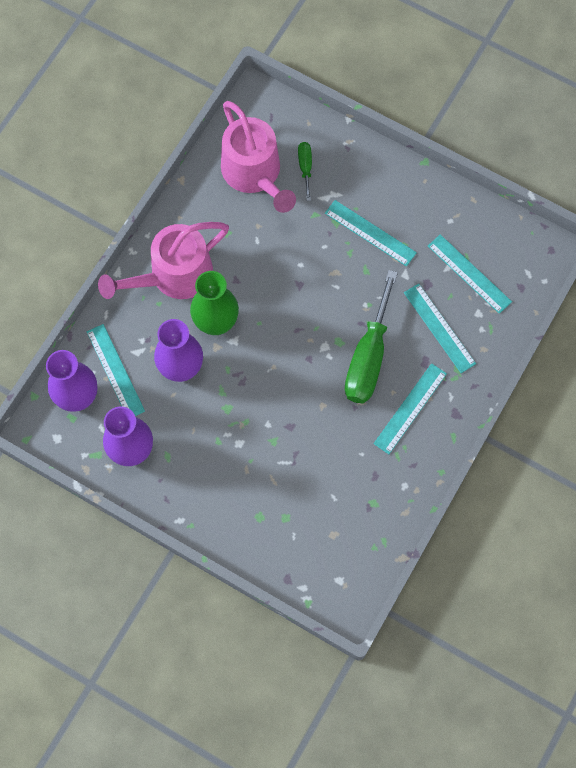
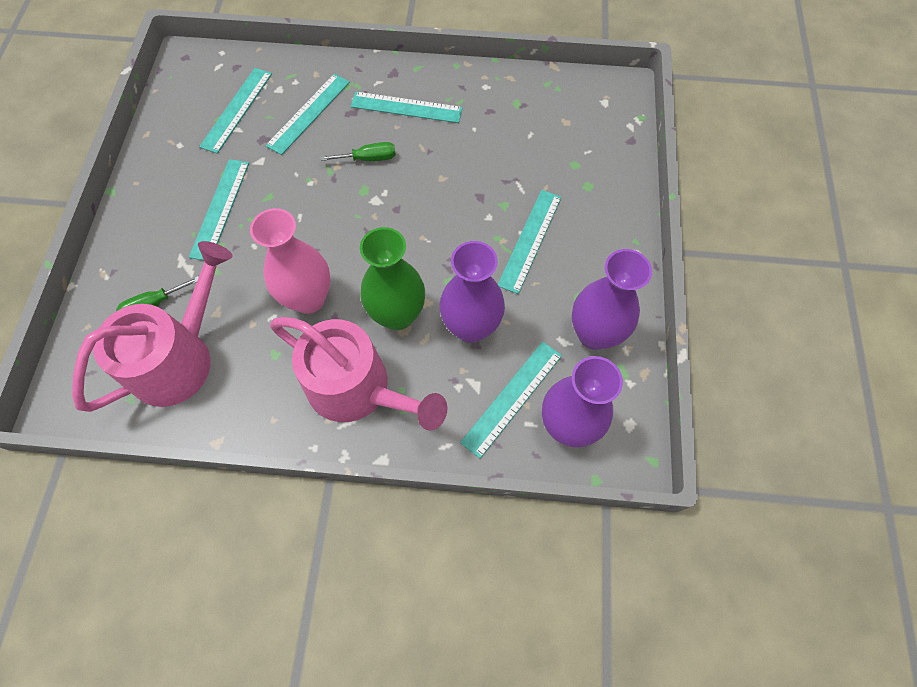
camera: 115 degrees left, 5 degrees down
(231, 444) = (530, 240): none -> turquoise ruler
(259, 268) = (308, 298): none -> pink vase
(368, 357) = (369, 158): green screwdriver -> green screwdriver, size x0.47

